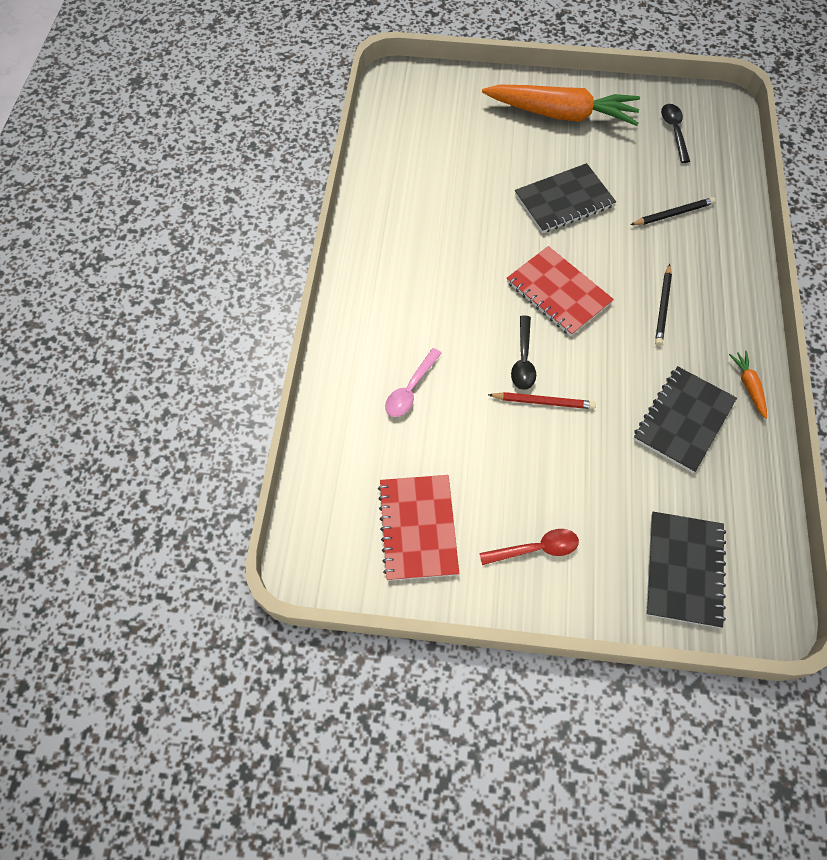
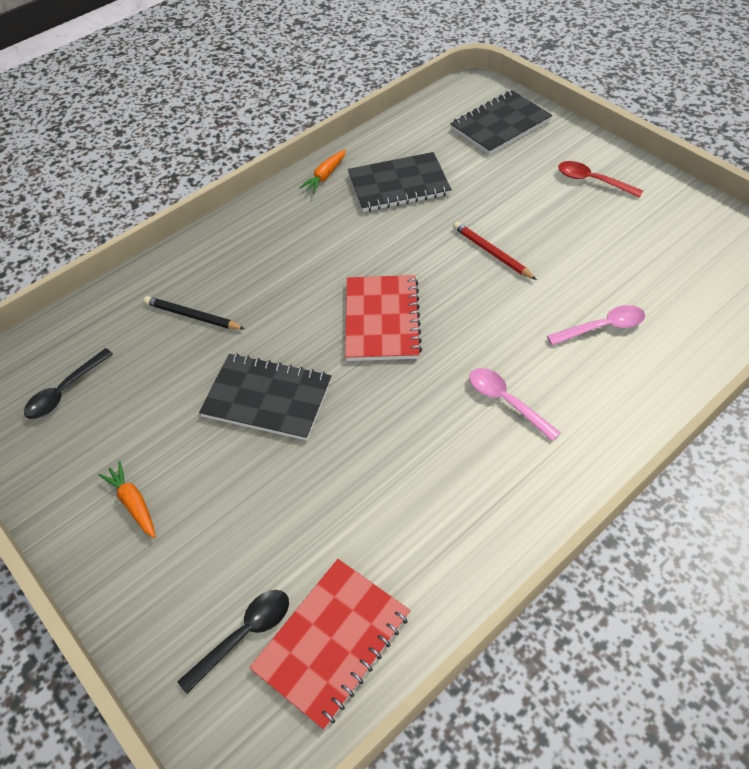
camera: 135 degrees left, 10 degrees down
(418, 528) = (676, 235): red notebook -> red notebook (332, 642)
(427, 291) = (506, 401): none -> pink spoon
(523, 360) = (475, 289): black spoon -> black spoon (244, 635)
(561, 114) = (133, 503): orange carrot -> orange carrot, size x0.40
(663, 307) = (311, 255): black pencil -> none

